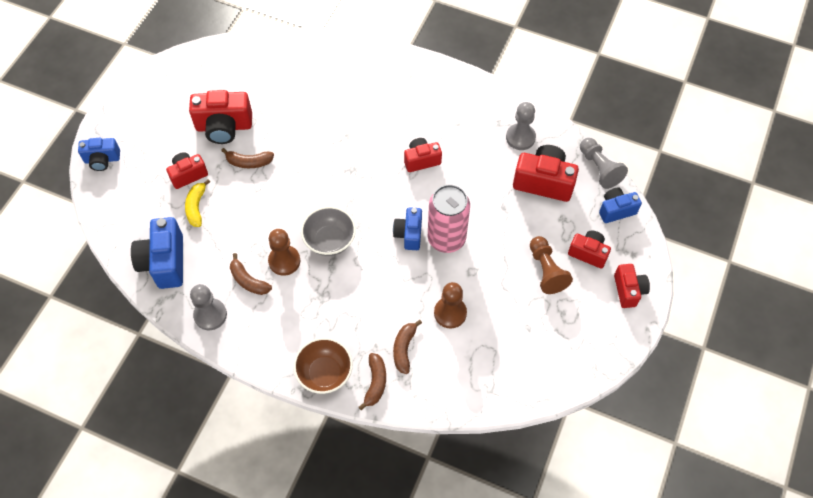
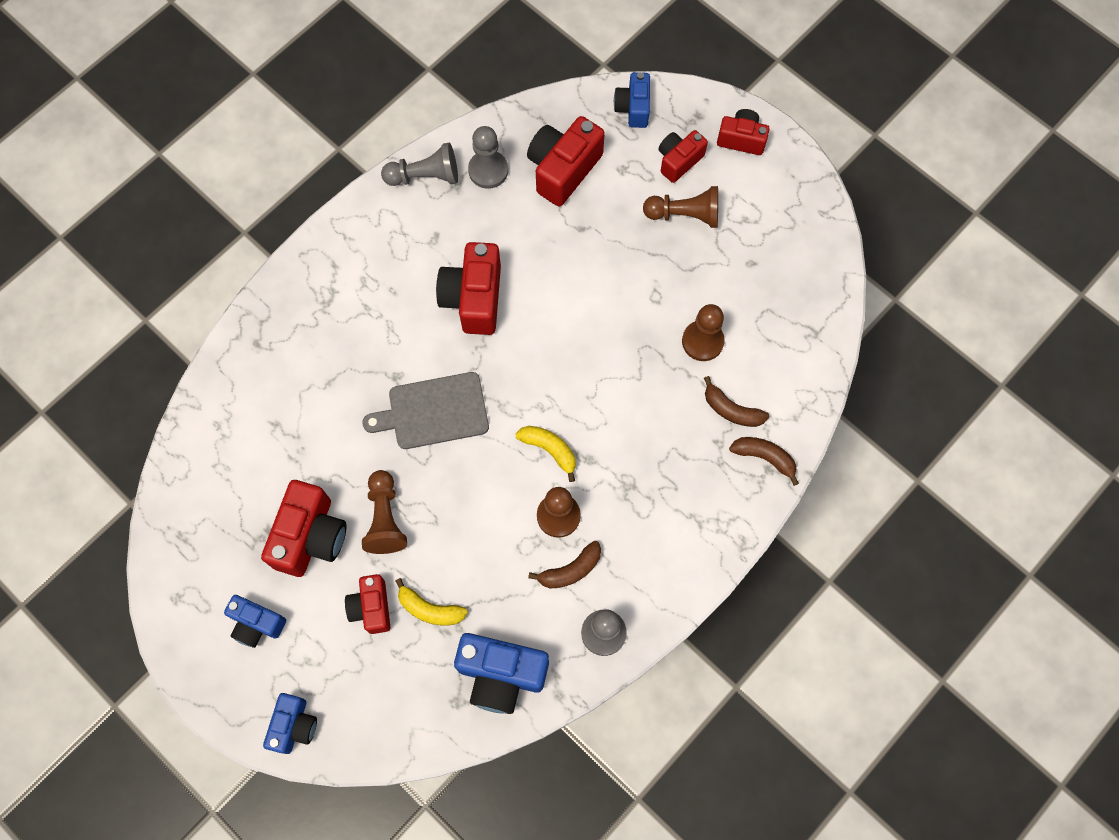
camera: 70 degrees left, 10 degrees up
(249, 162) = (385, 518): brown banana -> brown pawn
(325, 373) = (733, 513): brown bowl -> none
(330, 240) = (549, 450): grey bowl -> yellow banana
(331, 164) = (434, 411): none -> grey cutting board
(409, 234) = (576, 351): blue camera -> blue camera (257, 624)
(421, 160) = (473, 298): red camera -> red camera, size x1.62
(446, 238) = (600, 309): pink can -> none
(599, 168) = (569, 101): grey pawn -> grey pawn (425, 176)

